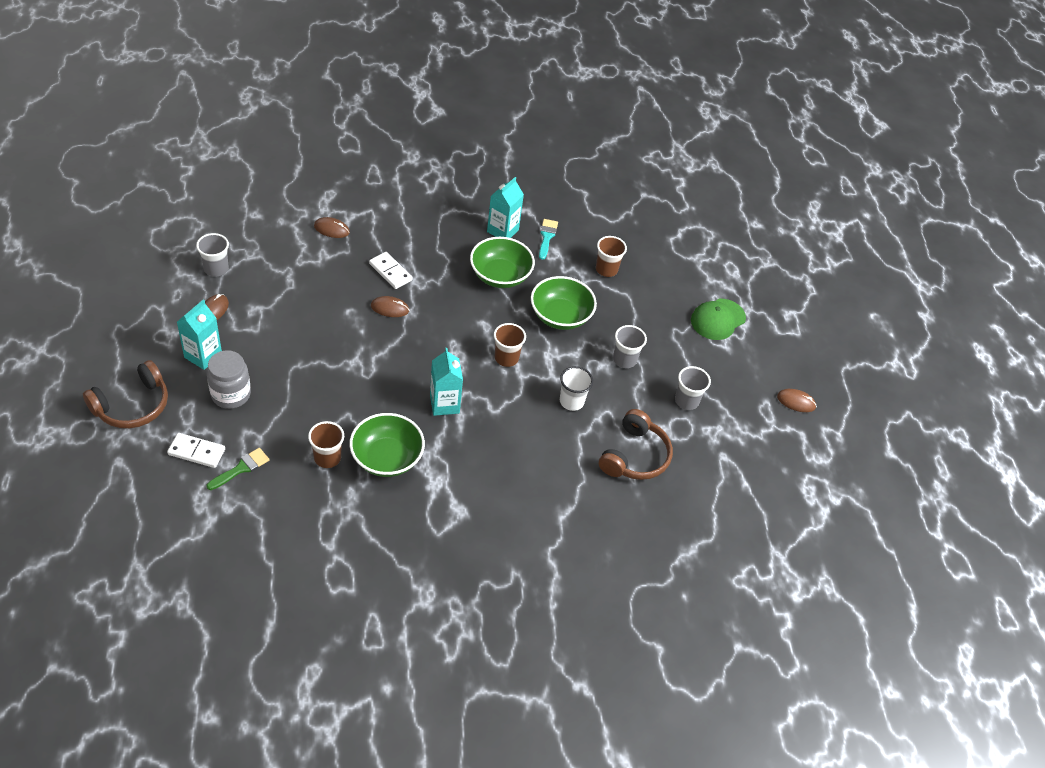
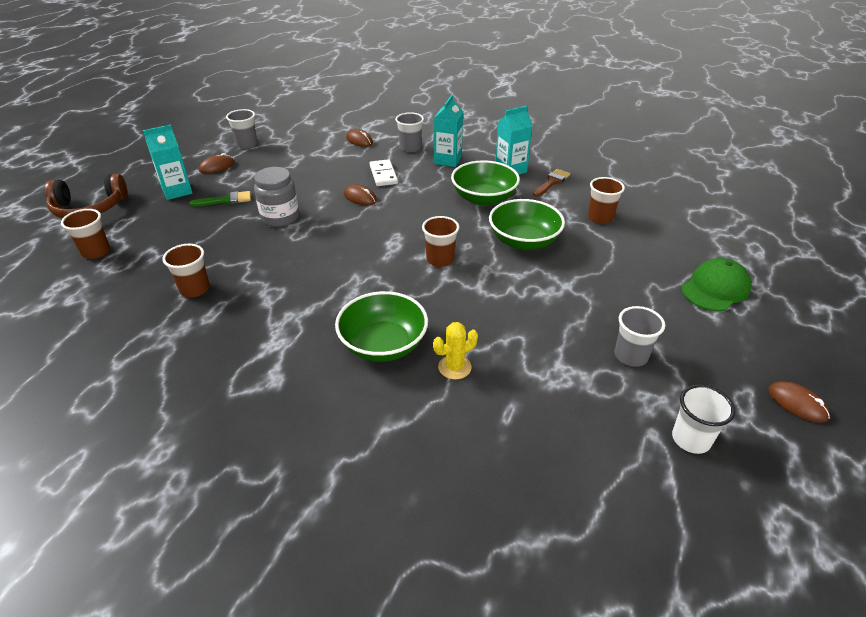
camera: 35 degrees right, 10 degrees down
(196, 452) = (96, 252): white domino -> brown cup
(231, 394) = (168, 221): grey jar -> grey jar (280, 218)
(241, 468) = (115, 274): green brush -> green brush (226, 200)
(387, 458) = (248, 306): green bowl -> green bowl (383, 345)
(444, 404) = (345, 279): turquoise carton -> turquoise carton (447, 160)
(547, 237) = (552, 182): turquoise brush -> brown brush
(571, 401) = (483, 315): white cup -> white cup (691, 439)
(577, 453) = (454, 367): none -> yellow cactus
(624, 359) = (573, 295): grey cup -> grey cup (410, 148)
(634, 456) = (525, 393): brown headphones -> none
(718, 319) = (715, 288): green cap -> green cap turned 150 degrees clockwise

